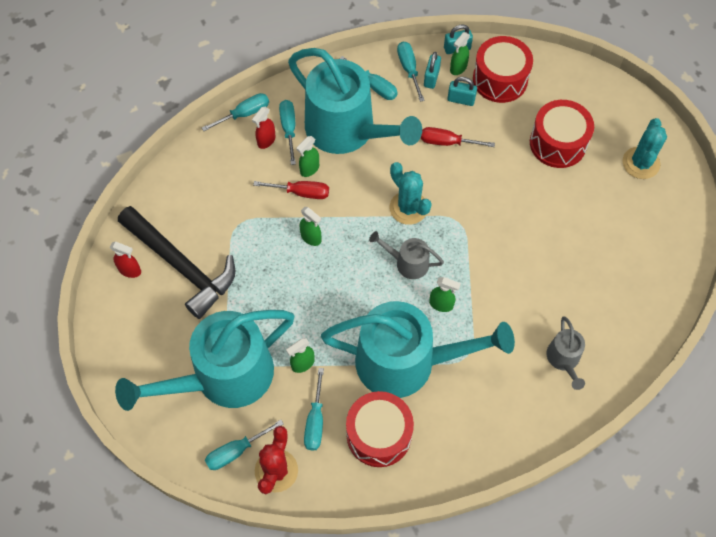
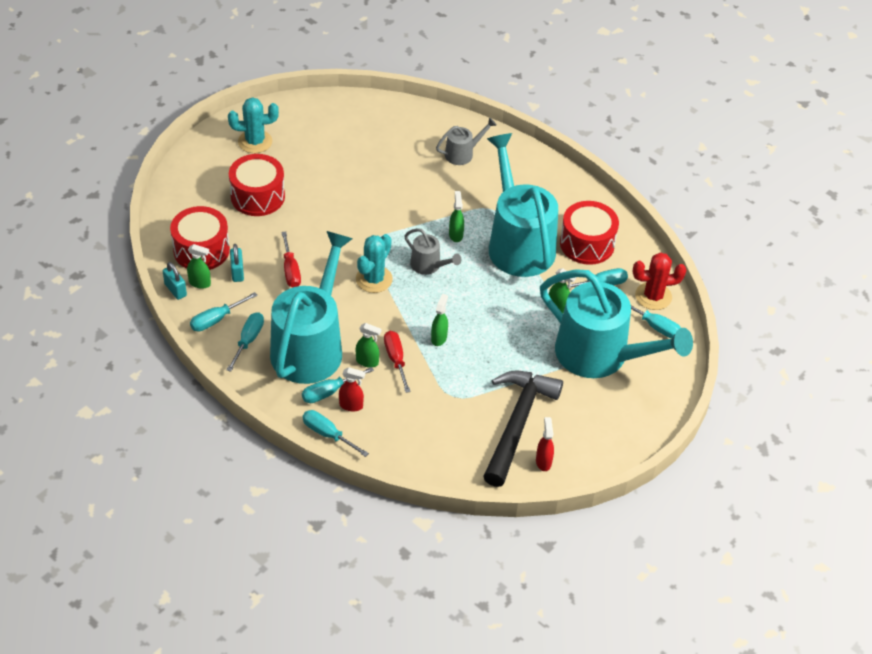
camera: 115 degrees left, 15 degrees down
(408, 263) = (429, 265): grey watering can -> grey watering can turned 45 degrees counterclockwise
(431, 78) = (220, 300): turquoise padlock -> none

